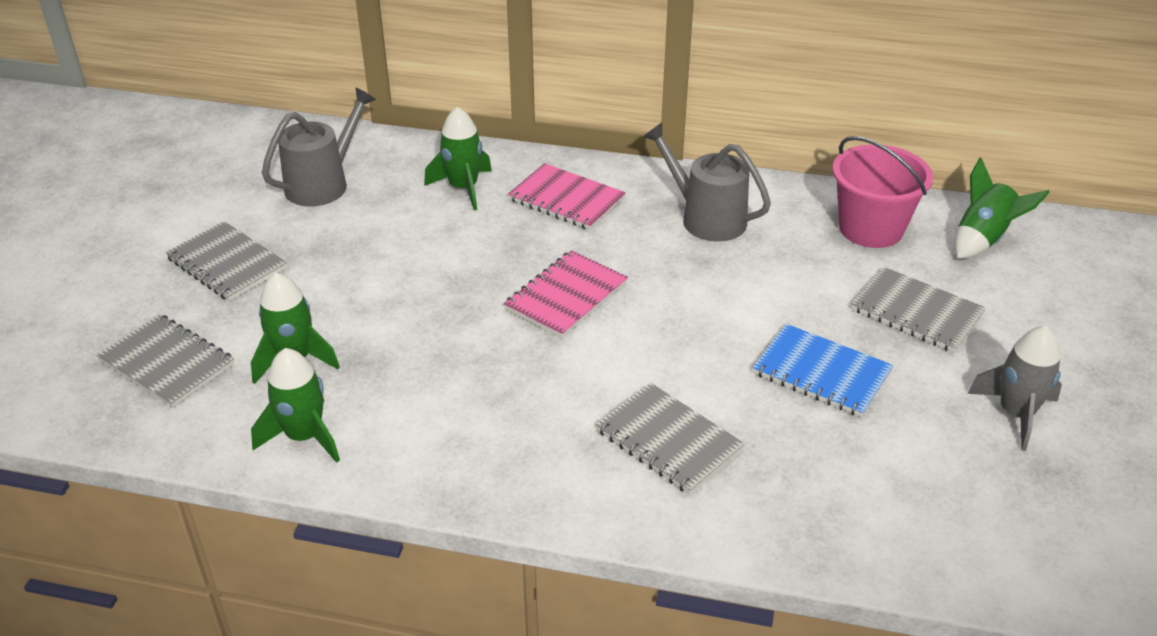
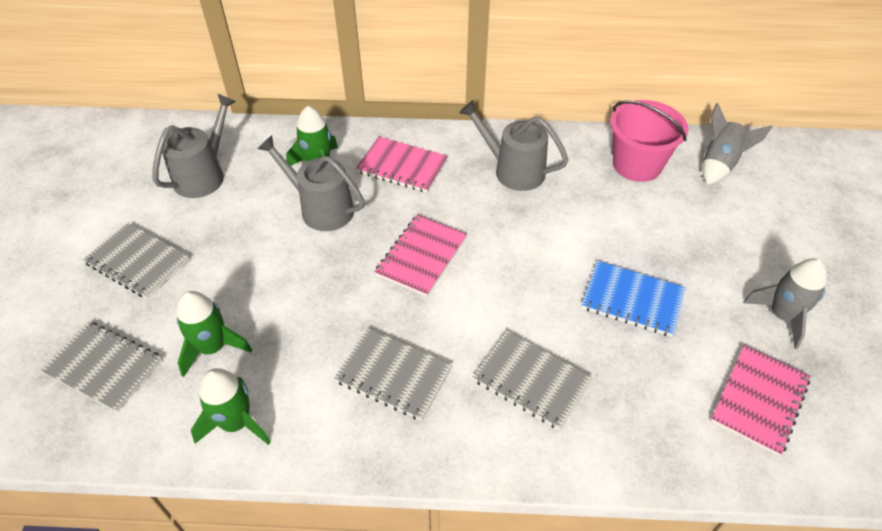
camera: 10 degrees left, 10 degrees up
(456, 233) = (321, 209): none -> grey watering can
(916, 312) = (688, 235): grey notebook -> grey notebook (394, 375)
(956, 498) = (759, 400): none -> pink notebook
(983, 239) = (719, 164): green rocket -> grey rocket

